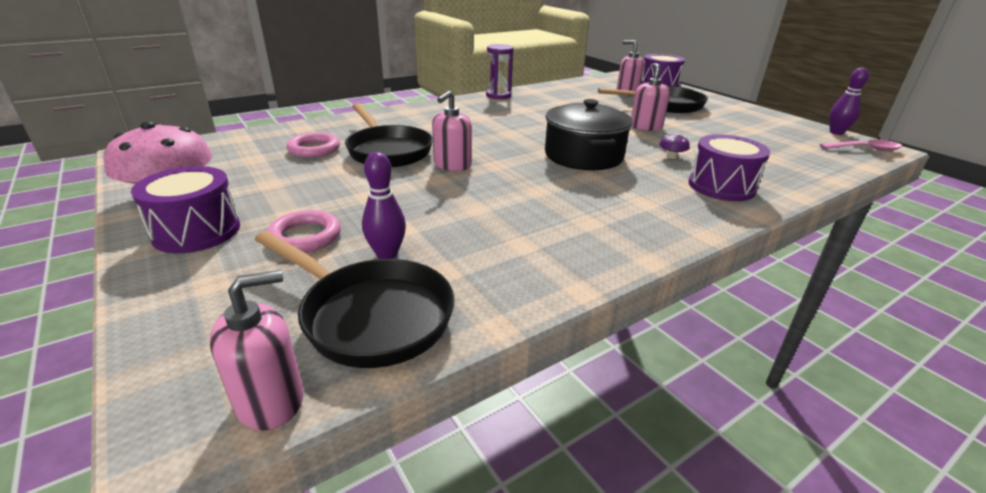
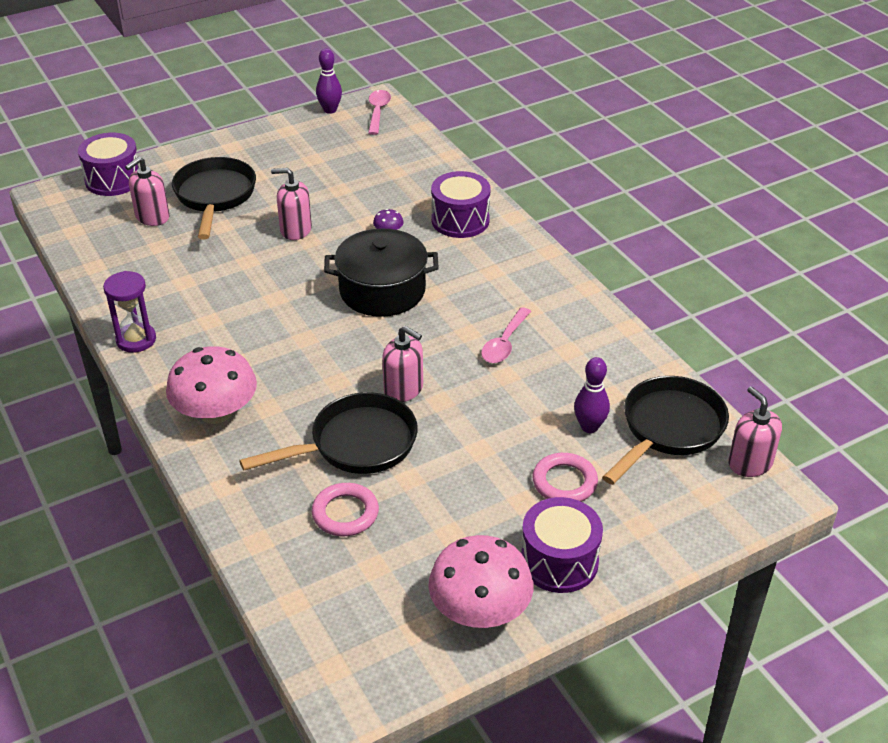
camera: 85 degrees left, 10 degrees up
(429, 114) = (215, 412): none -> pink mushroom
(524, 208) = (504, 343): none -> pink spoon

